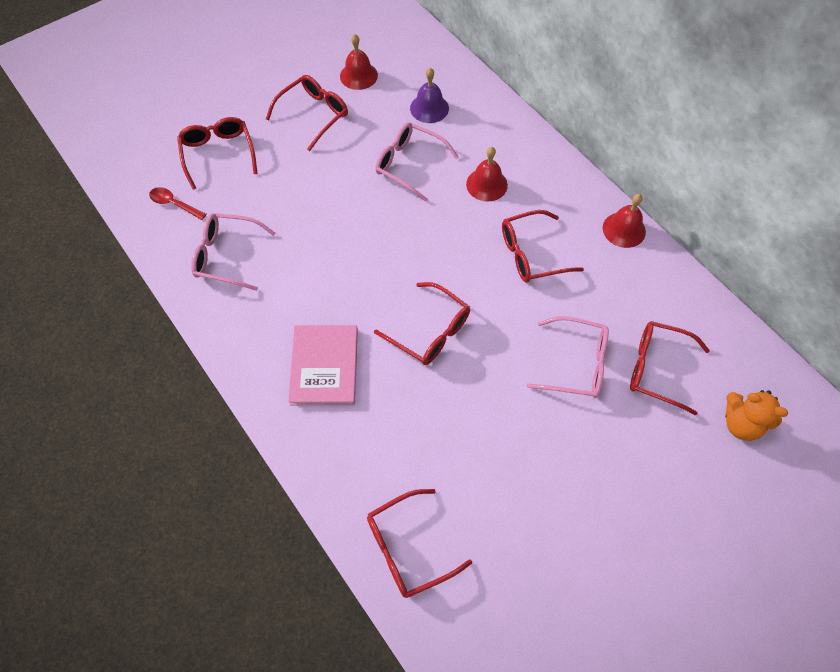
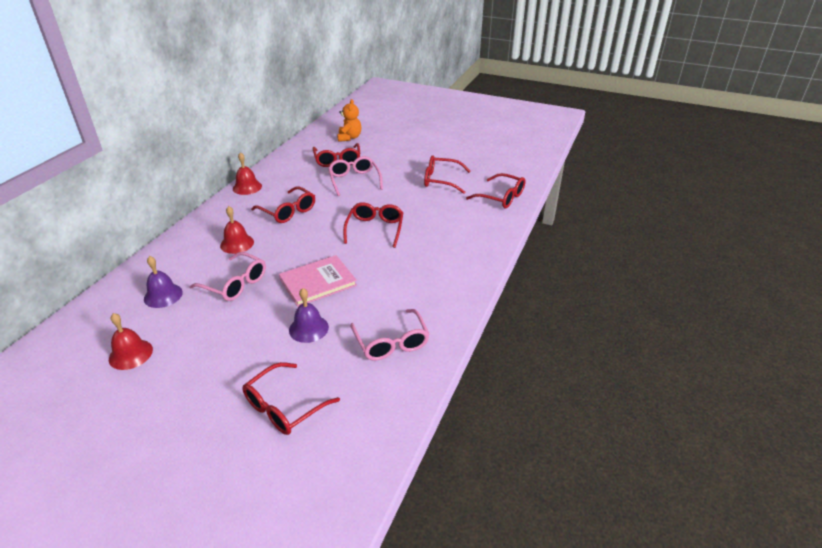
camera: 120 degrees left, 25 degrees down
(174, 204) = (364, 406): red spoon -> none
(297, 200) = (308, 328): none -> purple bell
(314, 115) = (199, 362): red glasses -> red glasses (441, 180)
(324, 366) = (435, 258): pink book -> pink book (318, 282)
(409, 164) = (235, 284): pink glasses -> pink glasses turned 60 degrees counterclockwise

